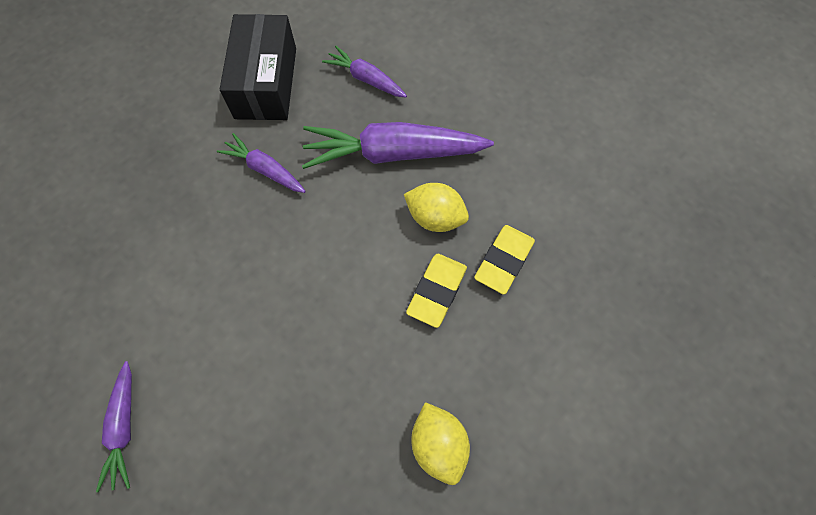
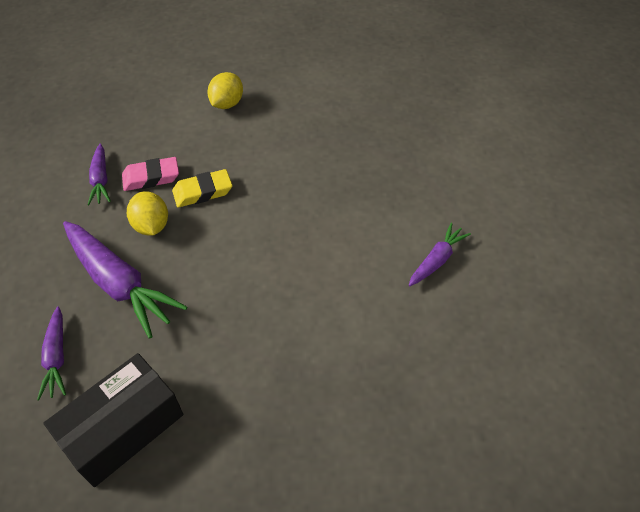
camera: 135 degrees left, 15 degrees down
(265, 169) = (208, 348): purple carrot -> purple carrot (101, 180)
(438, 444) = (284, 138): yellow lemon -> yellow lemon (227, 104)
(504, 261) = (151, 177): yellow eraser -> pink eraser

